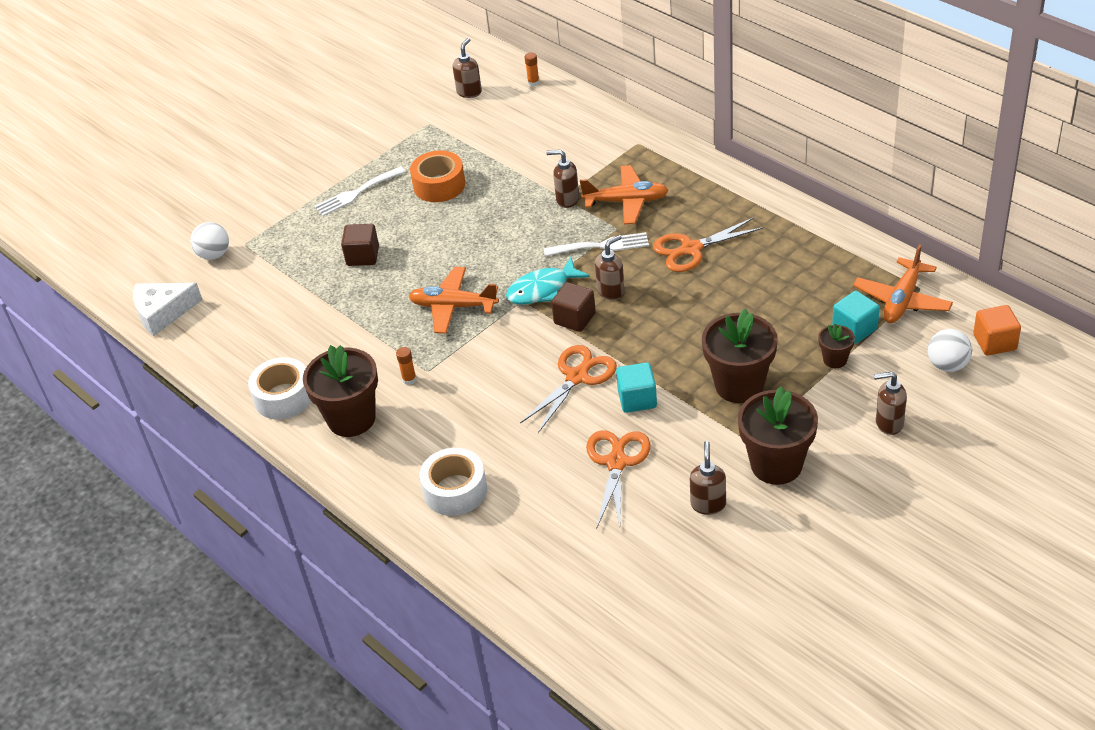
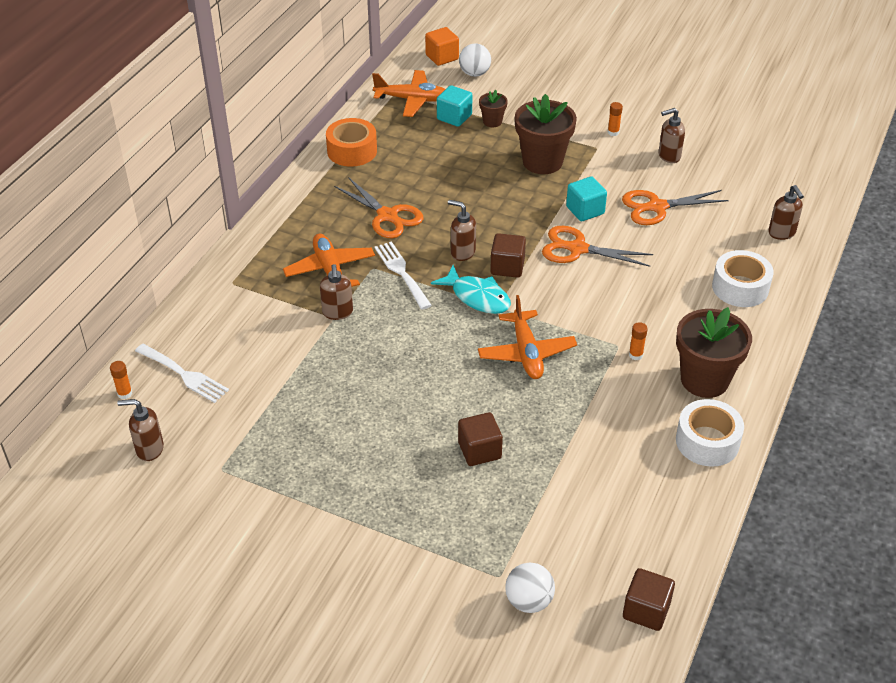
camera: 115 degrees left, 0 degrees up
(163, 313) = (646, 610): white cheese -> brown cube
(357, 193) = (372, 495): white fork -> white fork (184, 374)
(439, 185) = (339, 422): orange tape -> orange tape (352, 151)
(776, 465) = (613, 132): brown flower pot -> orange glue stick
(888, 423) = (545, 91): brown soap dispenser -> brown soap dispenser (782, 233)

